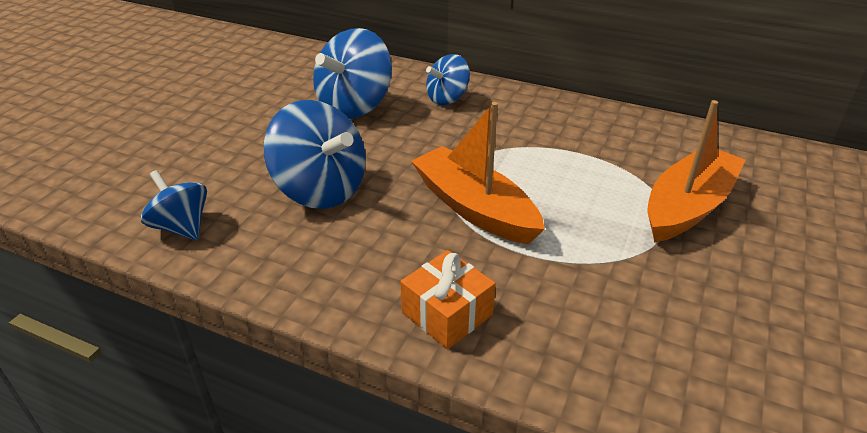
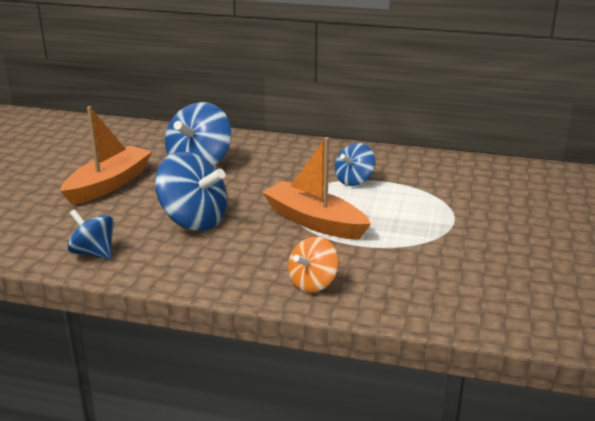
camera: 10 degrees left, 10 degrees down
(447, 98) = (272, 153): blue spinning top -> blue spinning top (354, 180)
(447, 313) = (313, 283): orange gift -> orange spinning top
(687, 206) = (467, 207): orange boat -> orange boat (109, 184)

